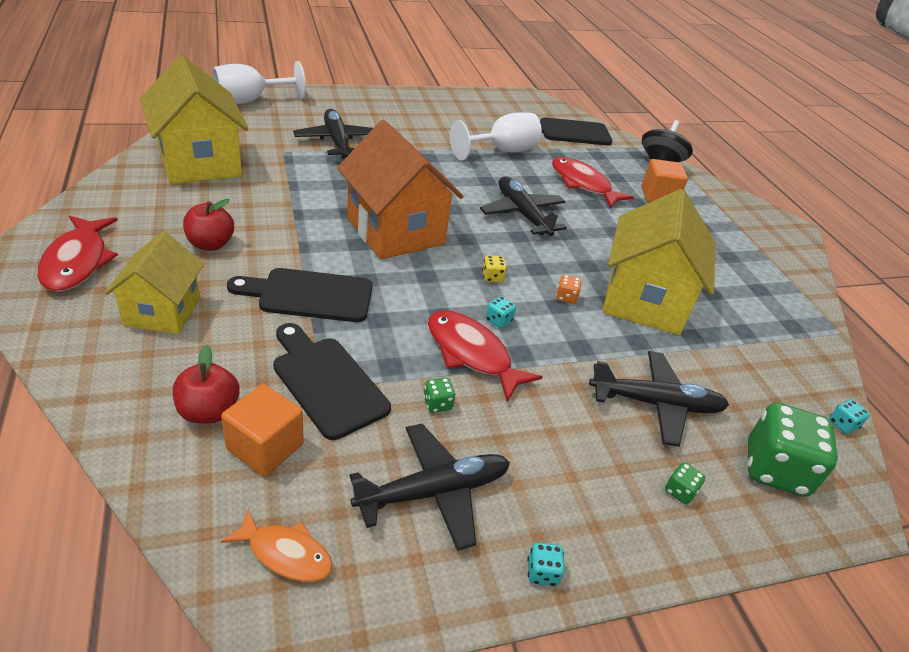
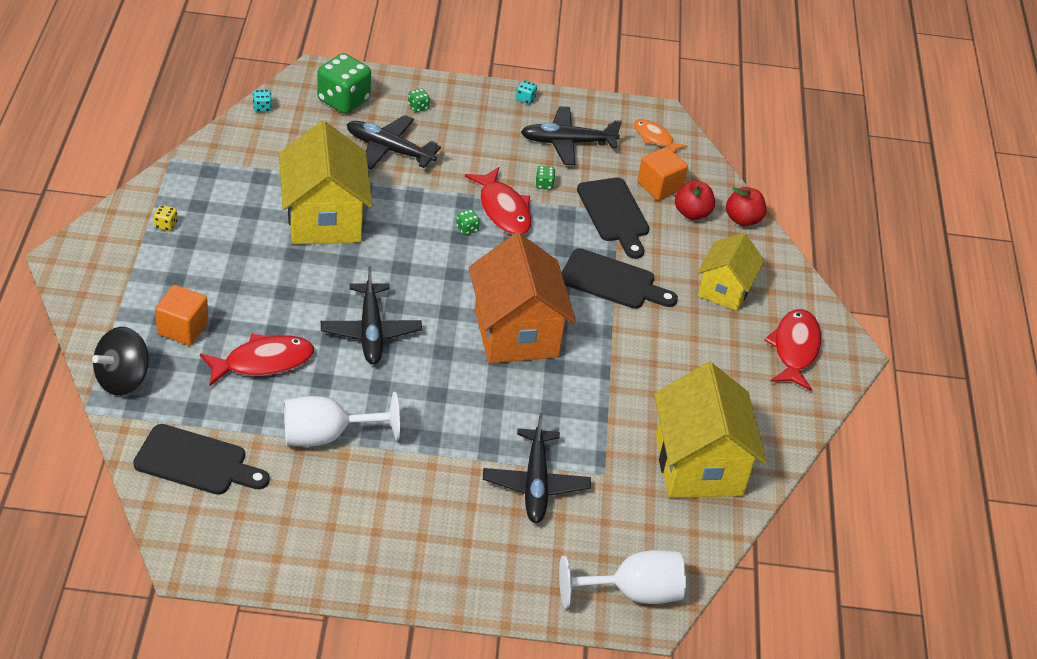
camera: 160 degrees left, 5 degrees up
(210, 244) = (689, 348): red apple -> red apple (743, 219)
(492, 277) = (449, 267): yellow dice -> yellow dice (166, 225)
(498, 321) = (467, 229): turquoise dice -> green dice
(566, 297) = (394, 236): orange dice -> none
(583, 184) = (263, 362): red fish -> red fish turned 90 degrees counterclockwise
(644, 300) = (324, 219): yellow house -> yellow house turned 45 degrees counterclockwise

